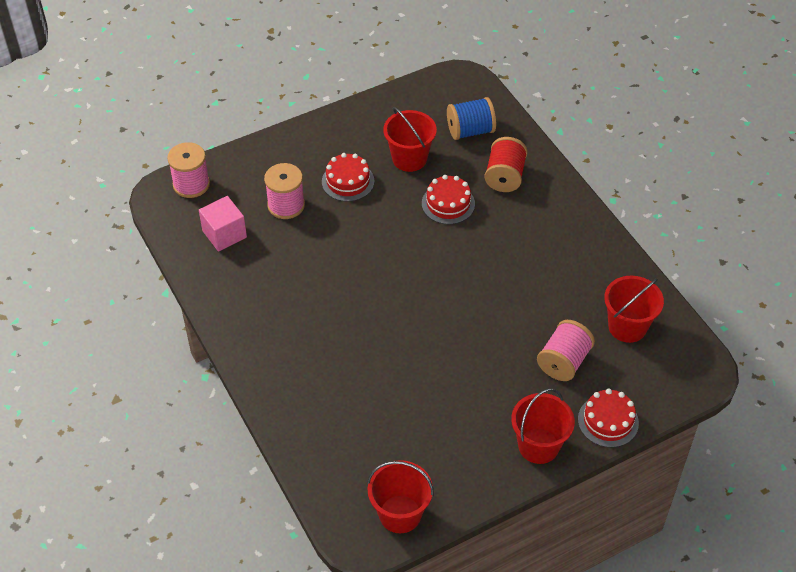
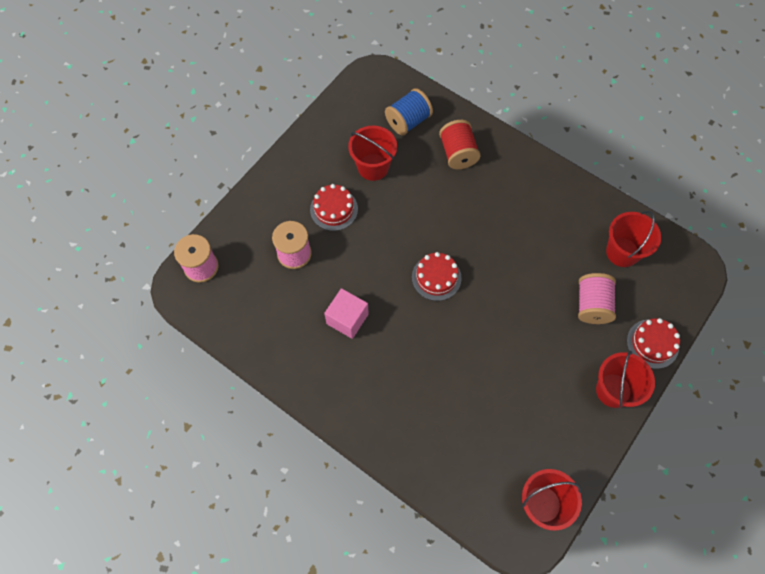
camera: 25 degrees left, 15 degrees up
(224, 234) = (256, 304): pink cube -> pink cube (347, 319)
(448, 204) = (426, 197): red cake -> red cake (436, 277)

